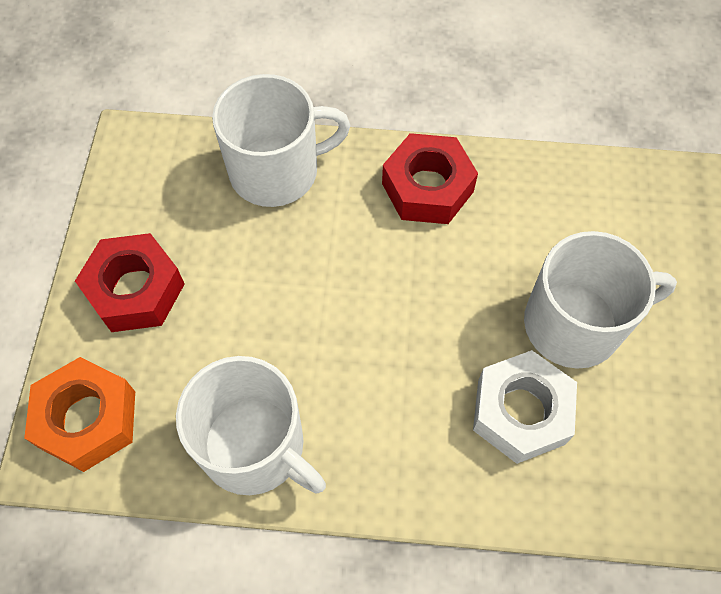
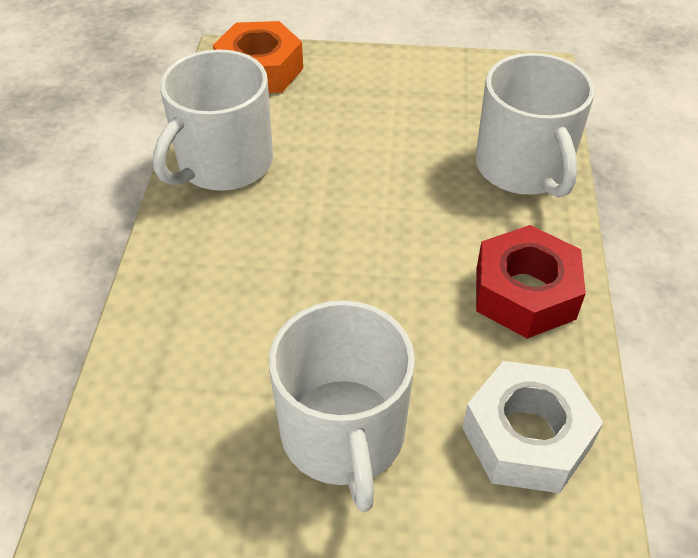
camera: 90 degrees right, 15 degrees down
(135, 290) = (378, 85): red nut -> none
(520, 412) = (233, 367): white nut -> white nut (526, 436)

